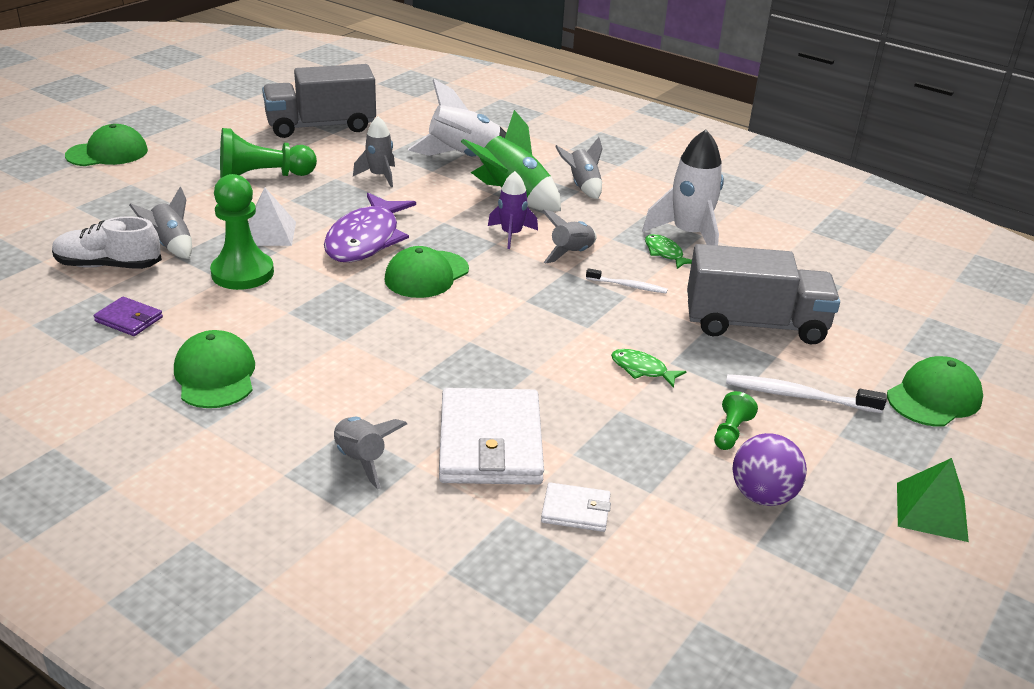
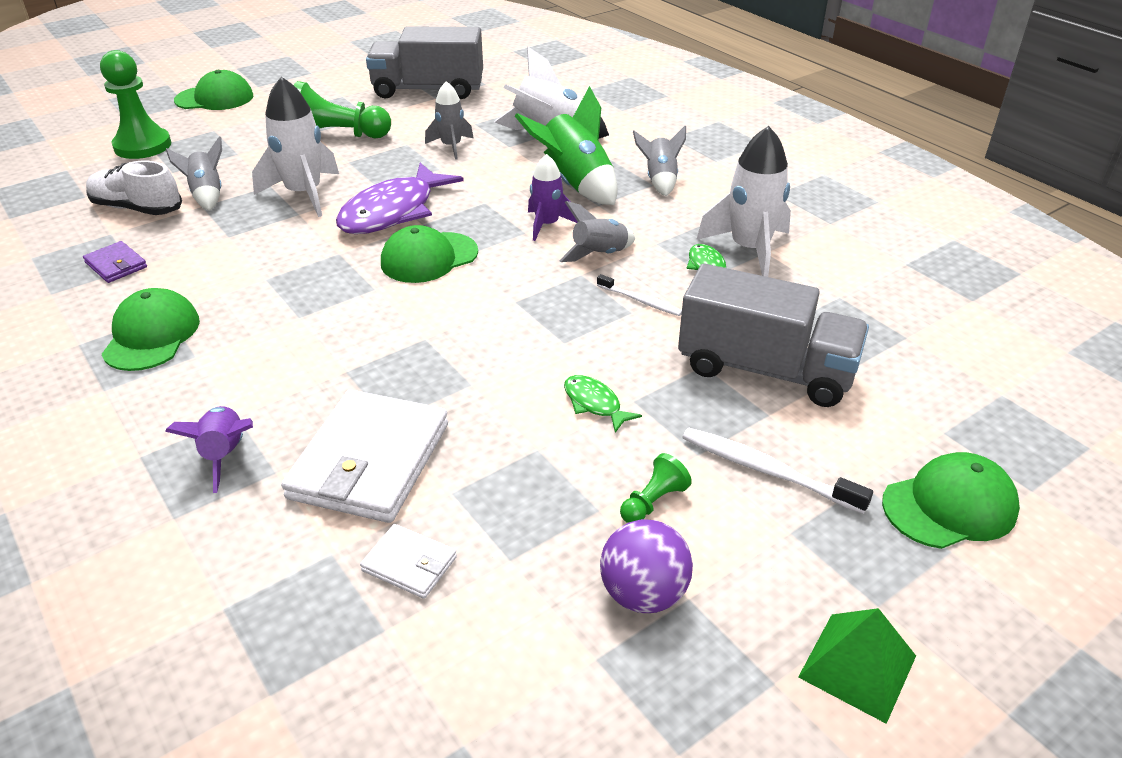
camera: 20 degrees right, 5 degrees up
(242, 273) = (251, 232): green pawn -> green pawn (142, 146)
(269, 233) = (304, 194): white pyramid -> white rocket
(361, 460) = (225, 455): grey rocket -> purple rocket

